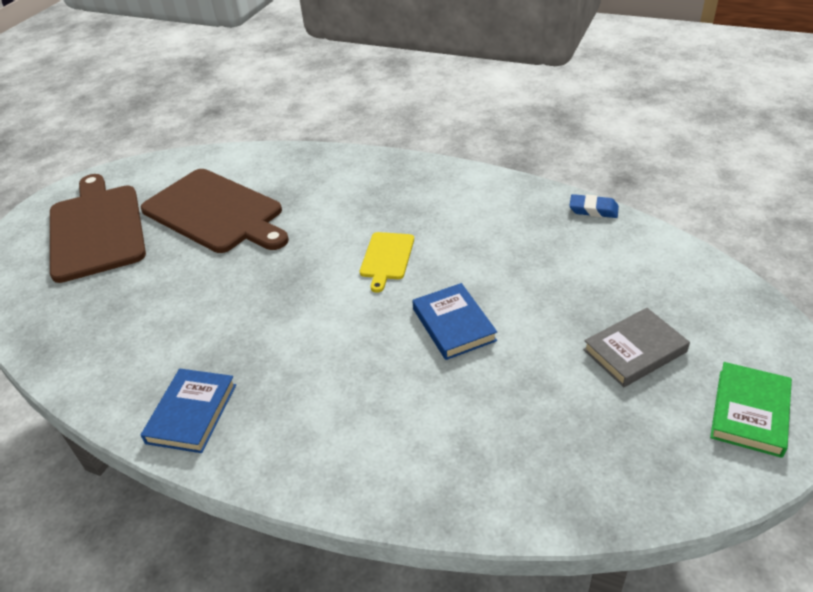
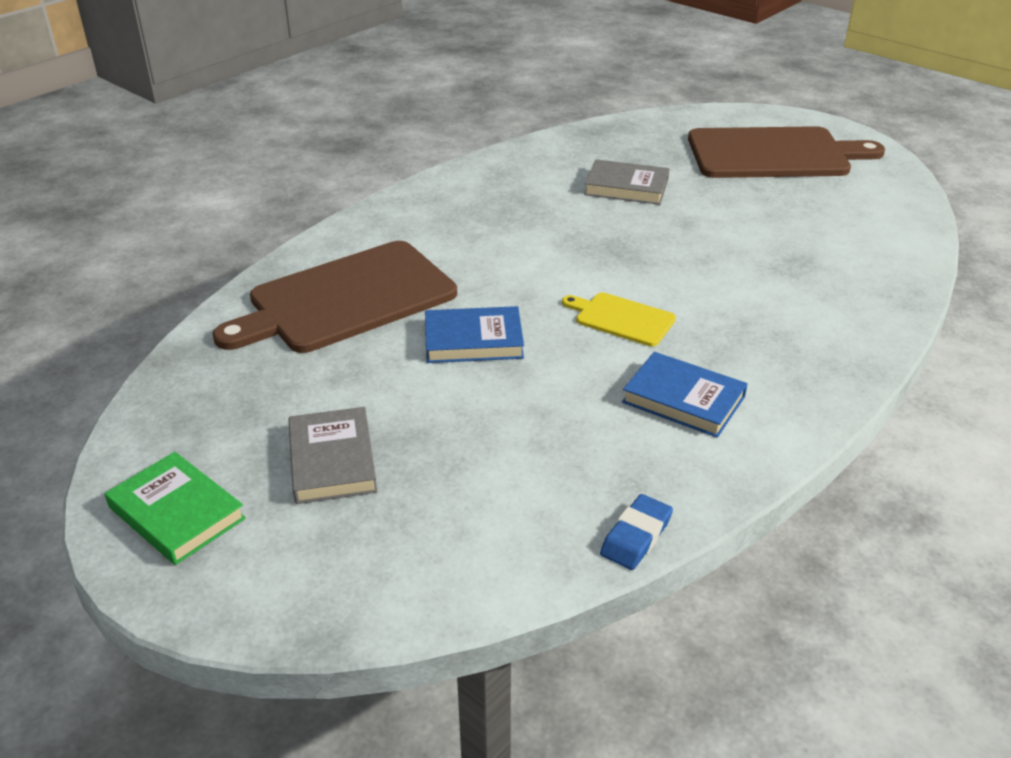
camera: 105 degrees right, 5 degrees down
(171, 300) = (626, 187): none -> grey book
(192, 413) = (466, 189): blue book -> blue book (683, 399)
(215, 212) = (776, 219): brown cutting board -> brown cutting board (345, 299)

